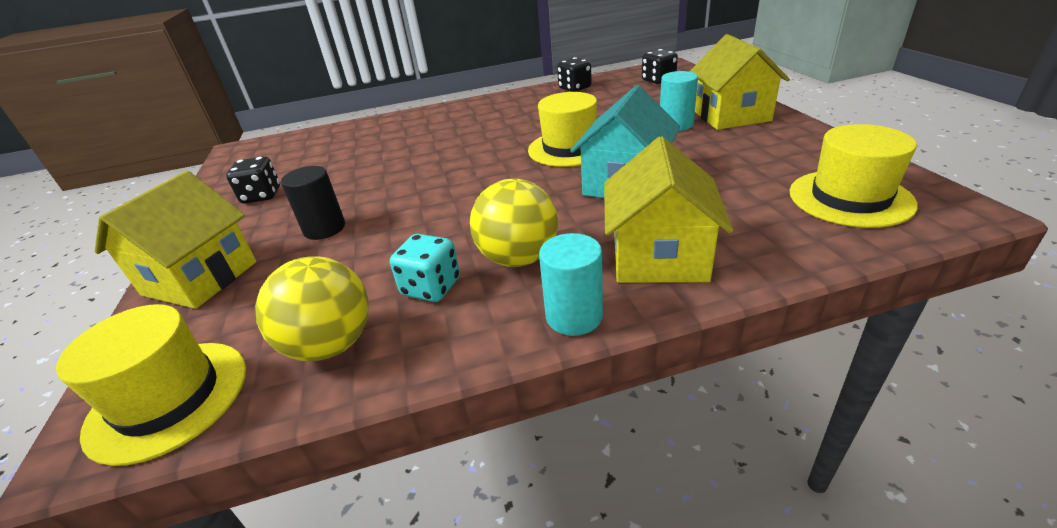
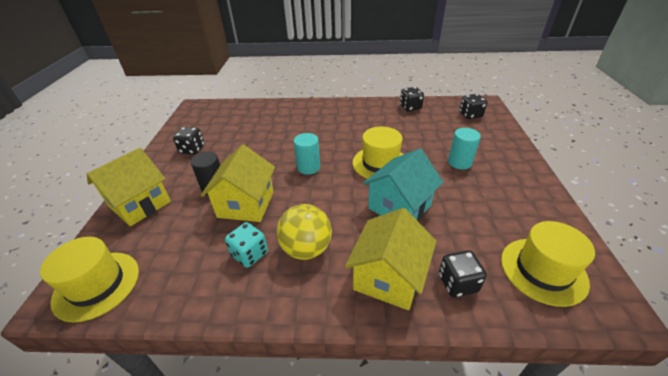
camera: 15 degrees right, 5 degrees up
(331, 345) = (183, 278): yellow ball -> none
(574, 316) = (316, 307): turquoise cylinder -> turquoise cylinder (308, 167)
(731, 116) = (502, 165): yellow house -> yellow house (246, 204)
(755, 237) = (457, 283): none -> black dice

